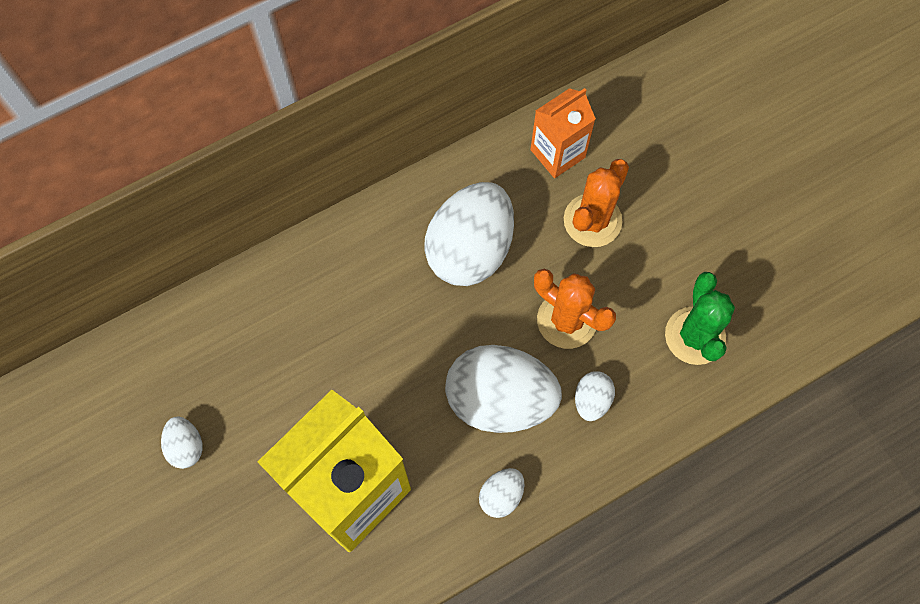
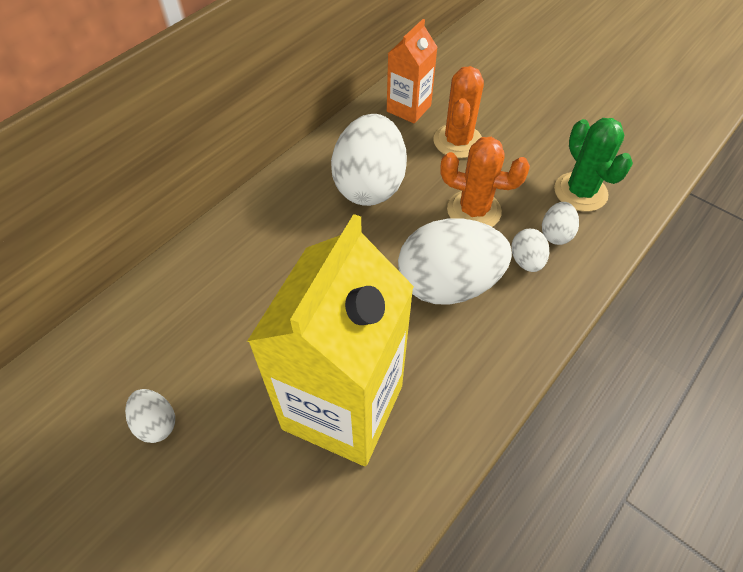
camera: 20 degrees left, 15 degrees down
(501, 495) = (489, 362): white egg -> white egg (555, 234)

